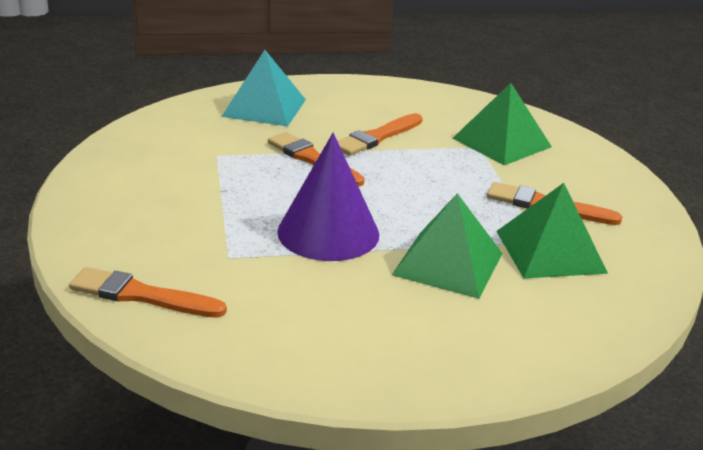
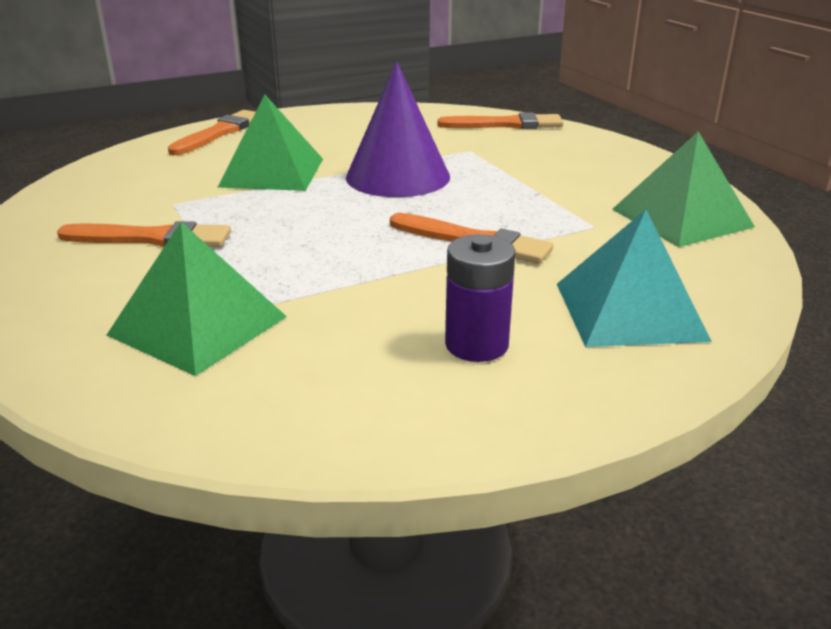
camera: 165 degrees right, 0 degrees up
(357, 109) = (476, 344): none -> purple battery
(377, 137) = (409, 292): orange brush -> orange brush (219, 133)
(550, 251) = (164, 195): green pyramid -> green pyramid (682, 218)

